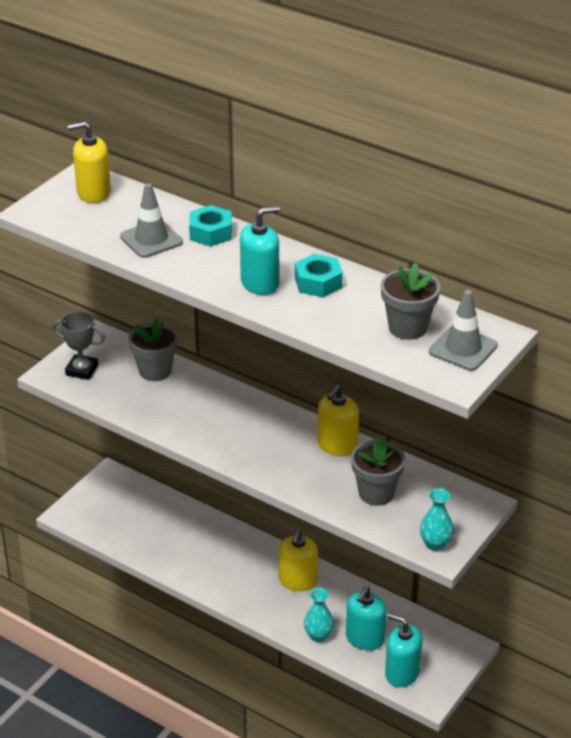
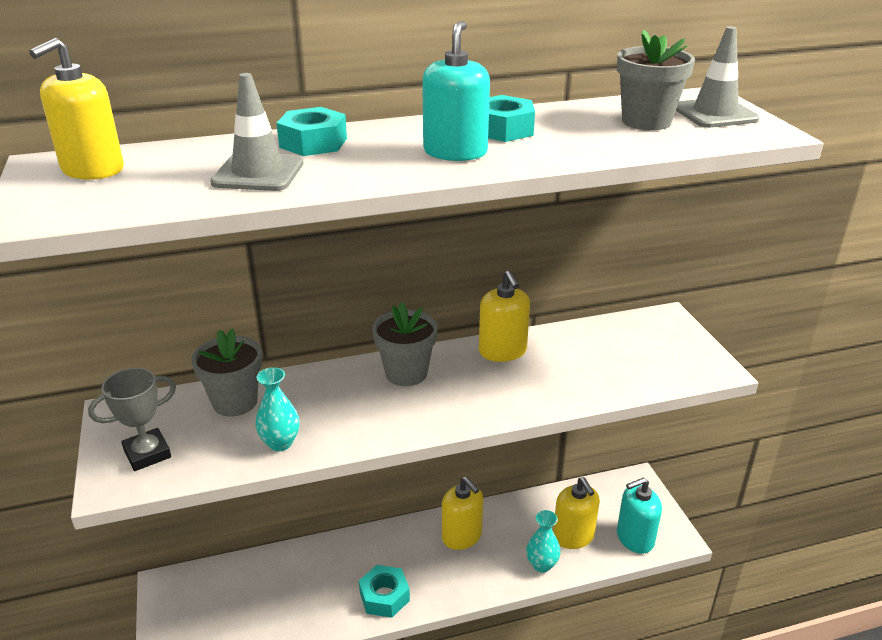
camera: 50 degrees left, 5 degrees down
(207, 575) = (384, 596): none -> turquoise nut
(365, 638) = (573, 536): turquoise soap dispenser -> yellow soap dispenser
(376, 493) = (595, 363): grey flower pot -> grey flower pot (406, 373)
(435, 544) = (700, 366): turquoise vase -> turquoise vase (280, 443)

